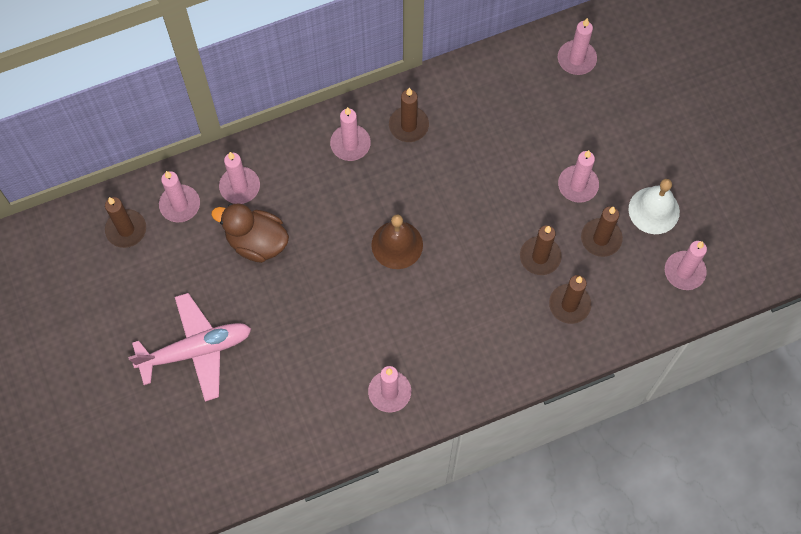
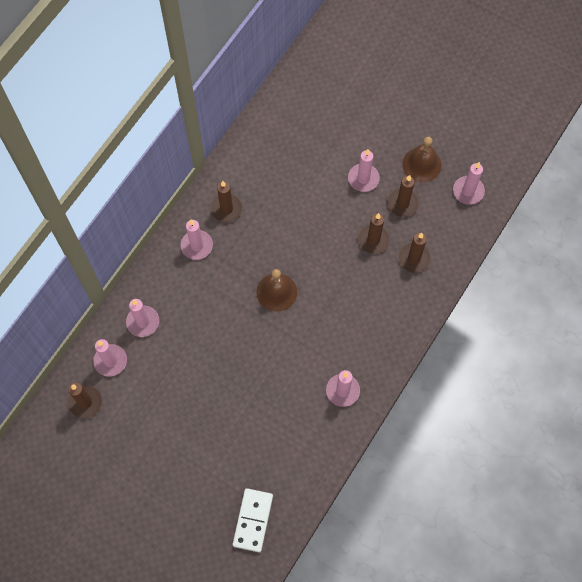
camera: 35 degrees left, 0 degrees up
(196, 350) = (195, 450): pink plane -> none
(201, 460) = (253, 520): none -> white domino
(256, 242) = (182, 351): brown duck -> none
(576, 59) = (303, 98): pink candle -> none
(654, 210) = (421, 164): white bell -> brown bell

